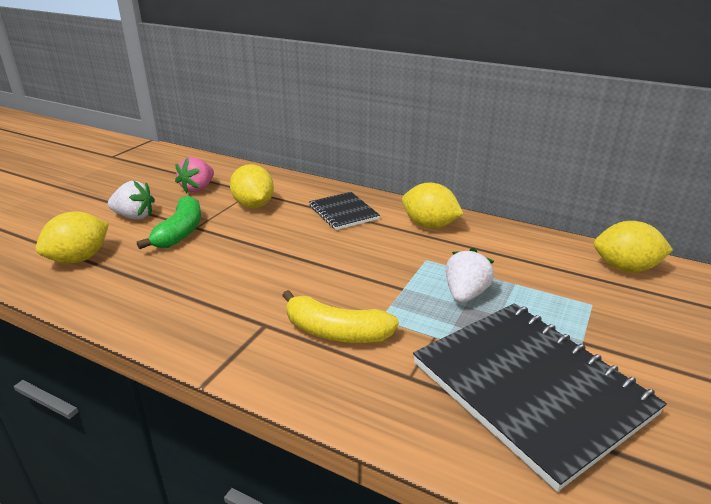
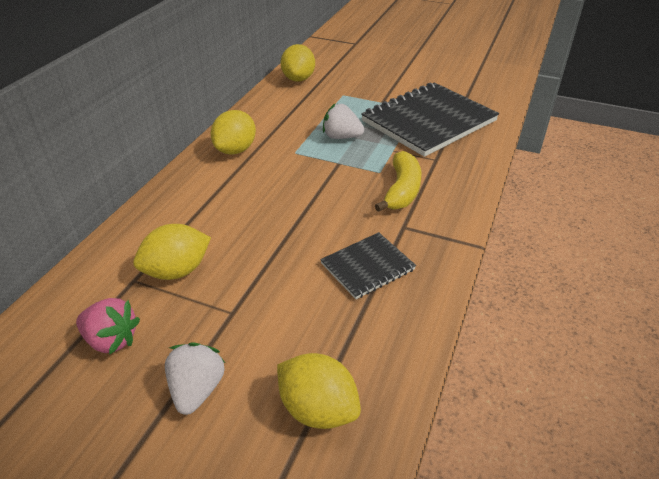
camera: 95 degrees left, 10 degrees up
(180, 232) = (246, 323): green banana -> none
(343, 212) = (204, 200): black notebook -> black notebook (367, 267)

